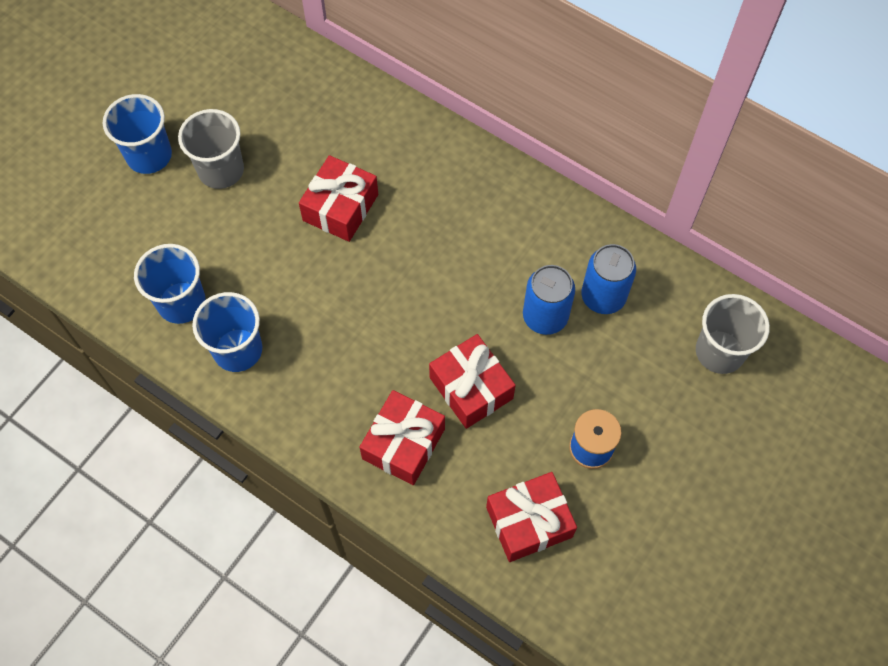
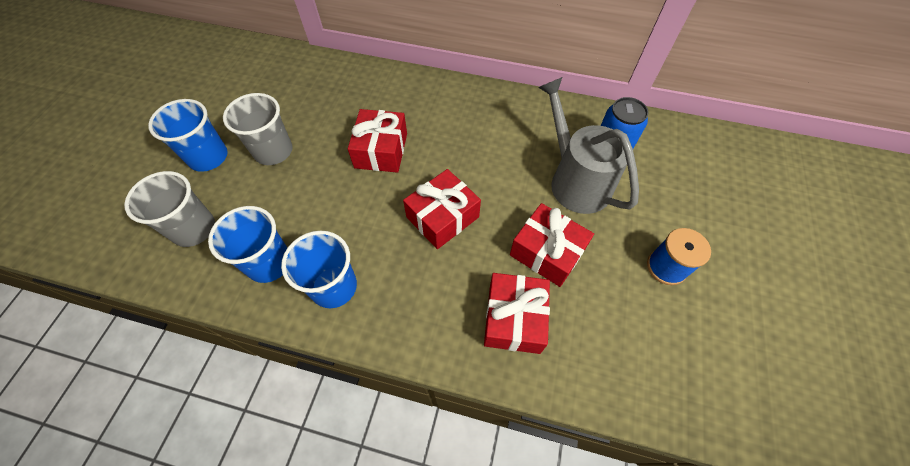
camera: 20 degrees left, 5 degrees down
(529, 522) = (654, 349): red gift -> red gift (442, 217)
(545, 316) = (575, 180): blue can -> grey watering can
(719, 352) = (712, 165): grey cup -> grey cup (194, 229)

